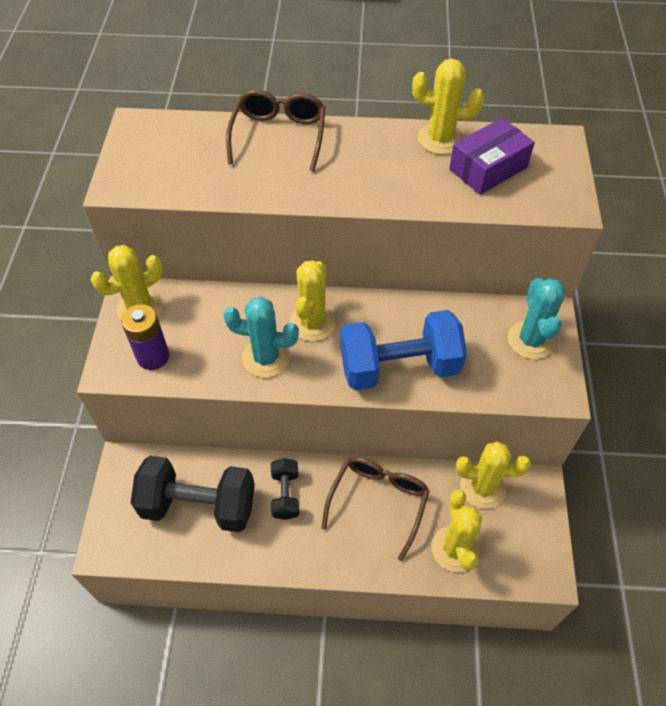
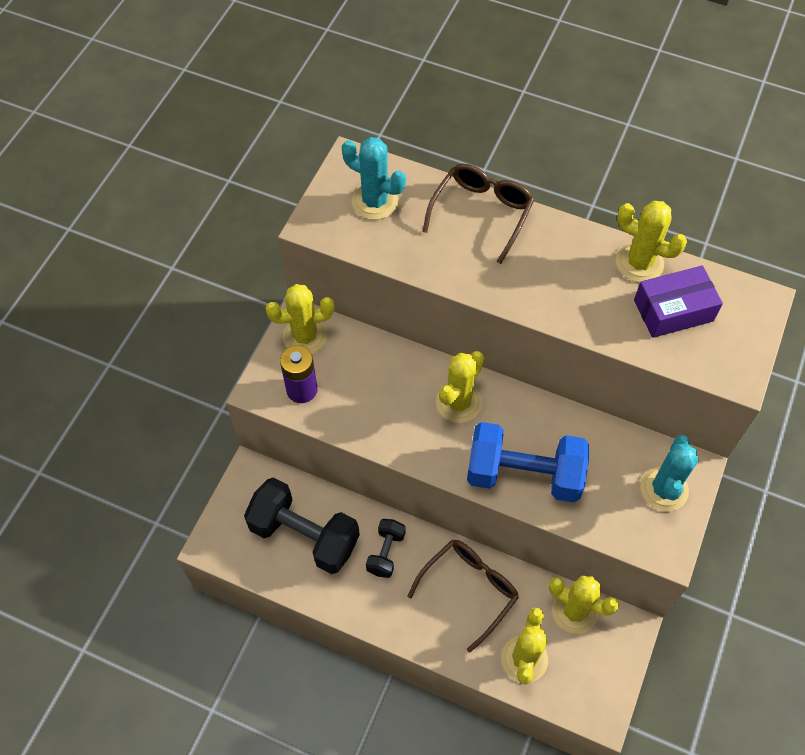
camera: 20 degrees right, 5 degrees up
(266, 358) = (403, 424): turquoise cactus -> turquoise cactus (375, 202)

